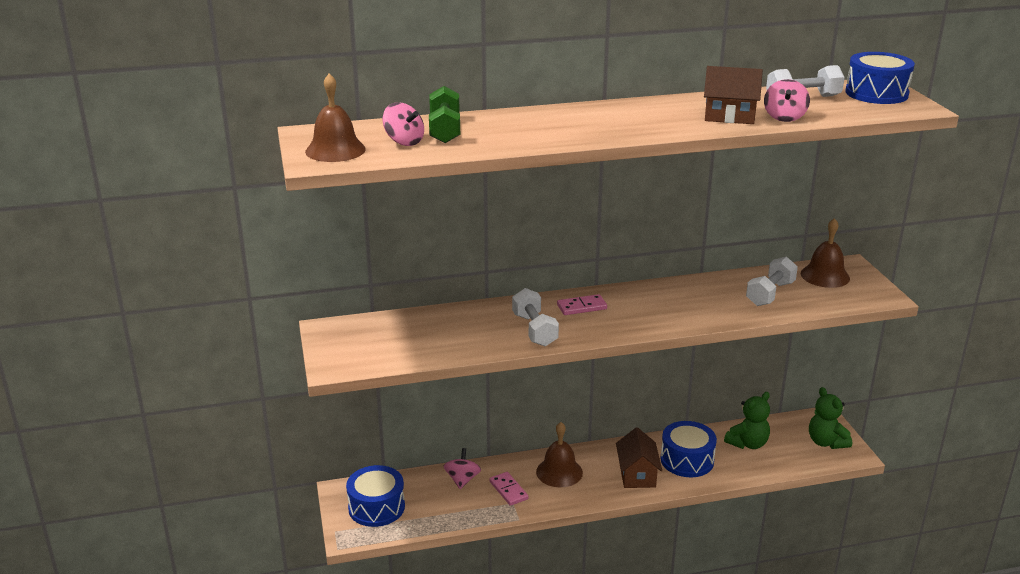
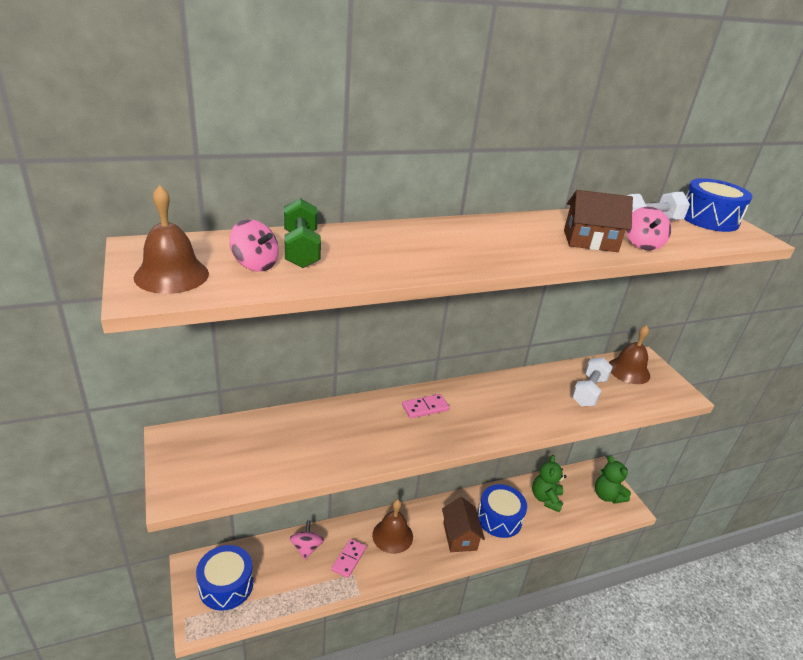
camera: 10 degrees left, 5 degrees up
(508, 490) = (349, 559): pink domino -> pink domino turned 60 degrees clockwise
(534, 330) = (383, 438): white dumbbell -> none
(748, 443) = (546, 499): green teddy bear -> green teddy bear turned 150 degrees clockwise

